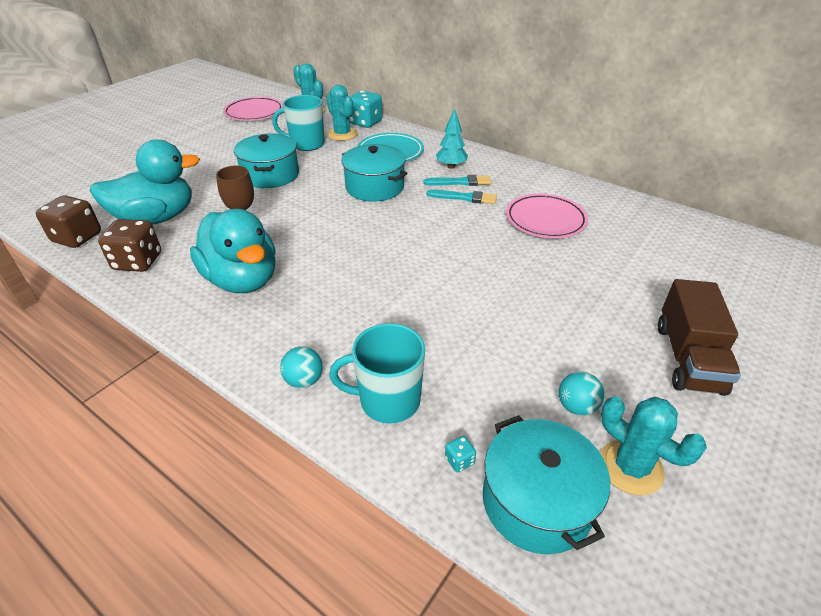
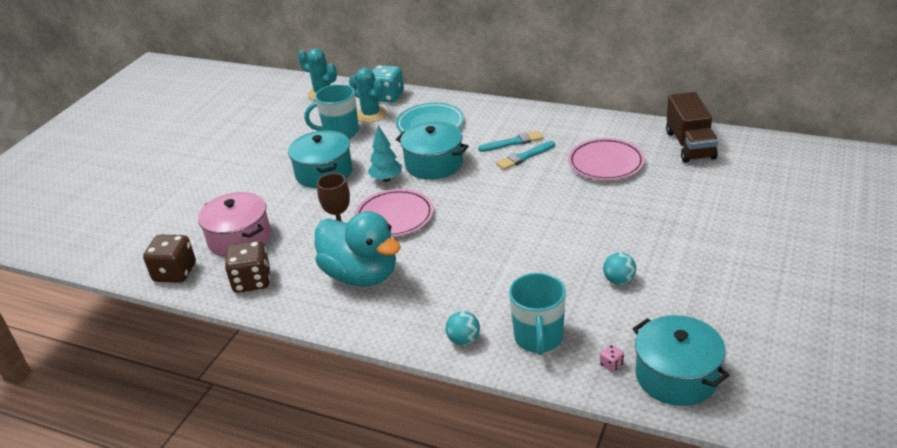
camera: 10 degrees left, 5 degrees down
(156, 218) = (239, 238): turquoise duck -> pink pot
(254, 112) = (262, 108): pink plate -> pink plate (394, 217)
(388, 401) = (538, 338): turquoise mug -> turquoise mug turned 75 degrees counterclockwise
(451, 166) = (497, 128): turquoise tree -> turquoise tree (386, 179)
(459, 460) = (611, 365): turquoise dice -> pink dice
(464, 198) = (524, 157): turquoise brush -> turquoise brush turned 150 degrees clockwise
(576, 406) = (683, 308): turquoise ball -> turquoise ball (619, 280)
(630, 467) = (735, 339): turquoise cactus -> none
(688, 358) = (757, 254): brown truck -> brown truck (690, 145)

